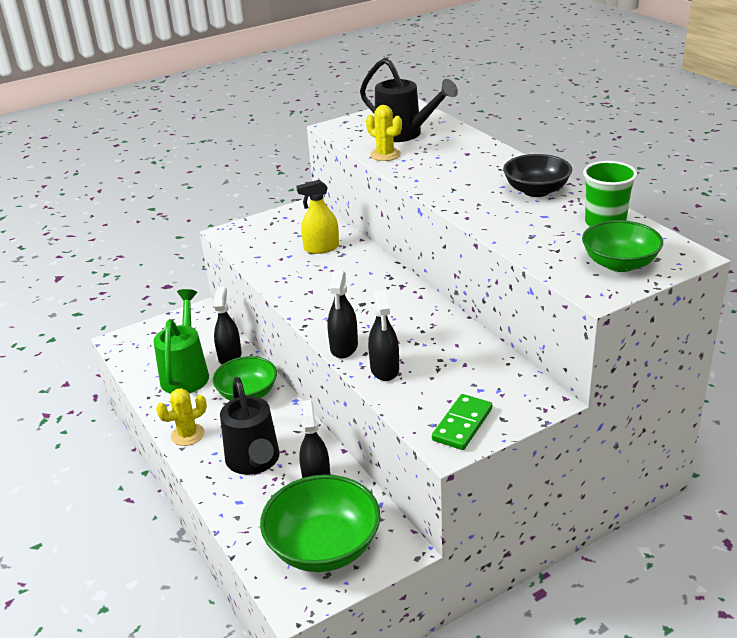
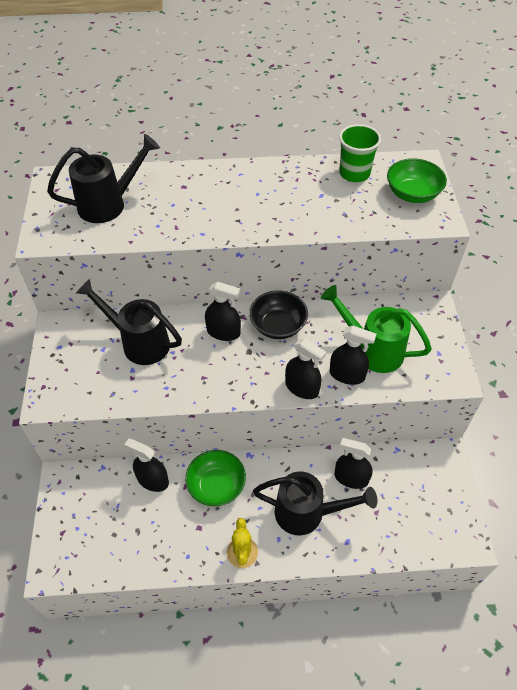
camera: 65 degrees left, 20 degrees up
(186, 374) = (153, 525): green watering can -> green watering can (372, 350)
(321, 248) = (139, 342): yellow spray bottle -> black watering can
(323, 547) = (423, 502): green bowl -> none
(372, 282) = (223, 332): none -> black spray bottle
(385, 155) = (136, 232): yellow cactus -> none
(462, 424) = (436, 360): green domino -> none
(536, 191) = (280, 181): black bowl -> black bowl (278, 325)

